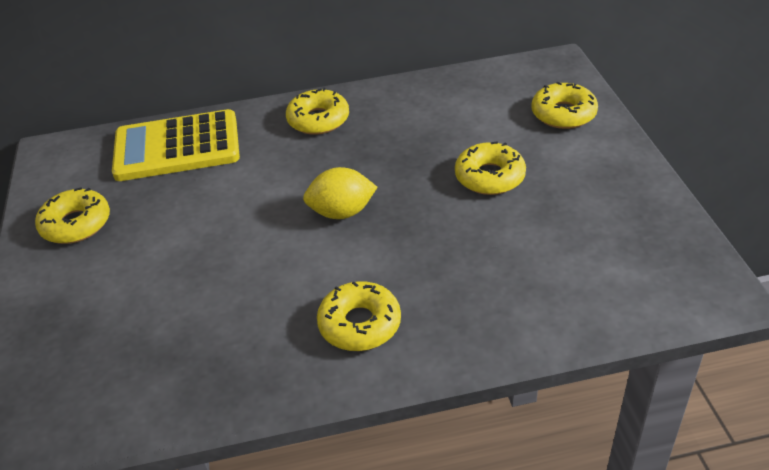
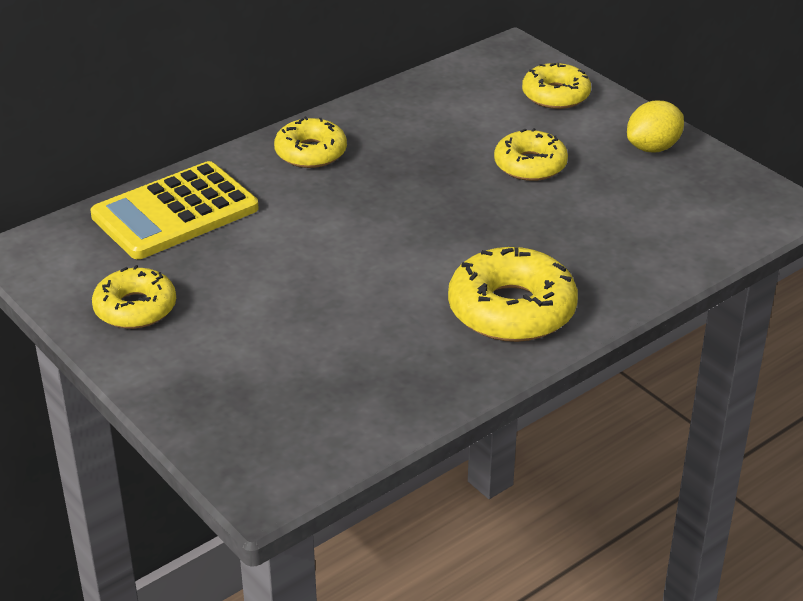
camera: 30 degrees left, 5 degrees down
(342, 212) = (413, 228): yellow lemon -> yellow lemon (653, 148)
(360, 324) = (511, 310): yellow donut -> yellow donut, size x1.55

